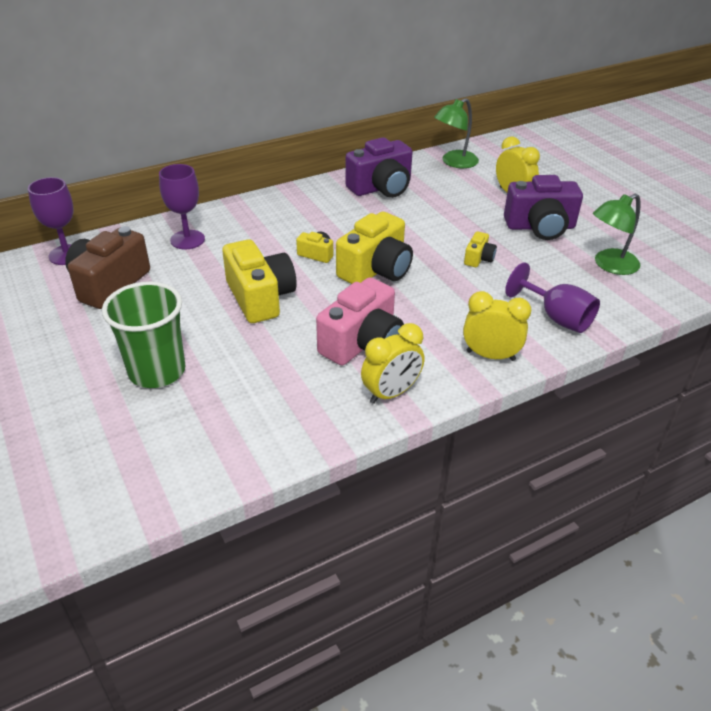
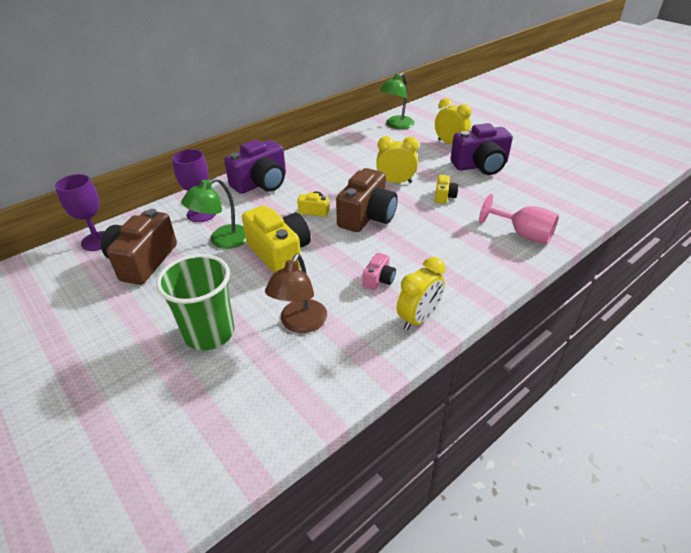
camera: 10 degrees left, 0 degrees up
(257, 377) = (300, 324): none -> brown lamp
(362, 343) = (379, 279): pink camera -> pink camera, size x0.48
(376, 270) = (367, 216): yellow camera -> brown camera
(381, 188) = (347, 151): purple camera -> purple camera (261, 183)
(490, 355) = (485, 273): yellow clock -> yellow clock (395, 182)
(556, 317) = (523, 234): purple goblet -> pink goblet
(609, 265) = (544, 188): green lamp -> green lamp (222, 241)

